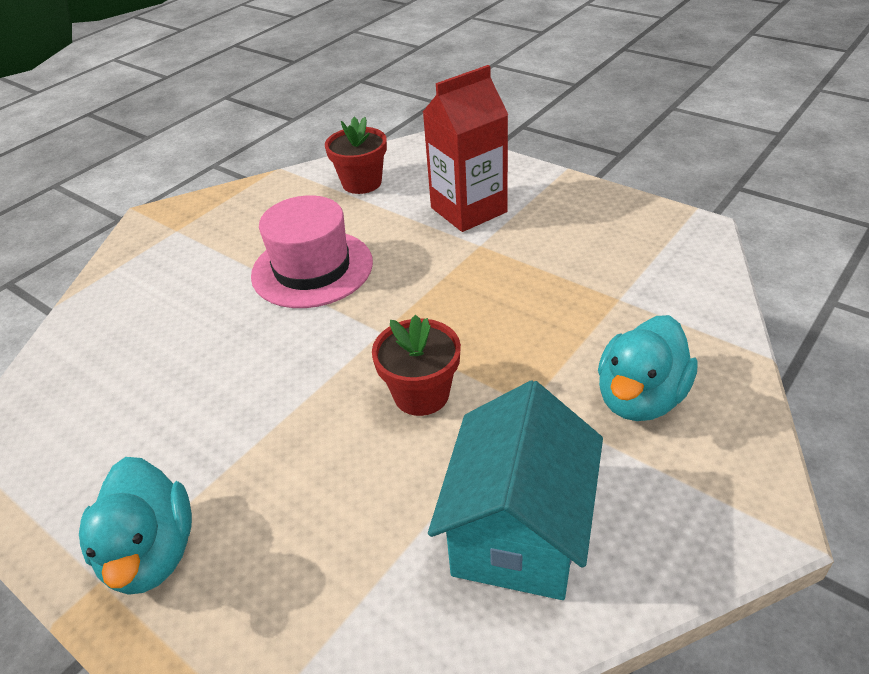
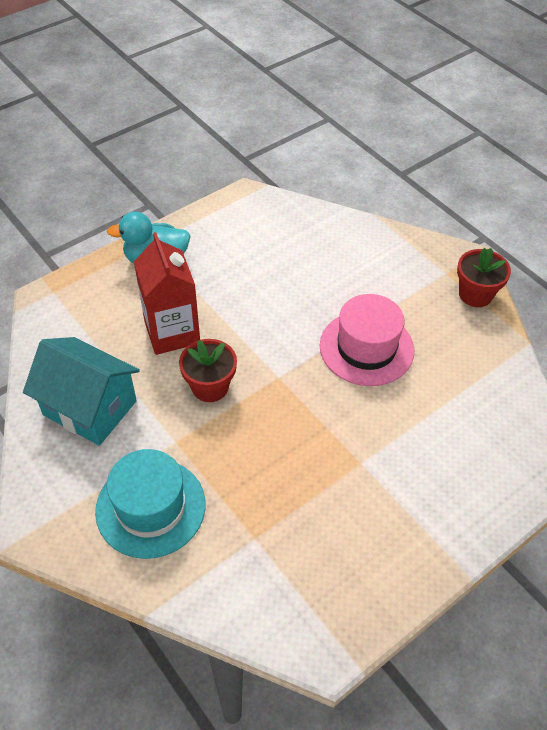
camera: 100 degrees right, 10 degrees up
(362, 183) = (486, 398): red flower pot -> red flower pot (475, 294)
(468, 210) = (416, 469): red carton -> red carton (172, 332)
(640, 398) = (150, 507): turquoise duck -> turquoise hat

